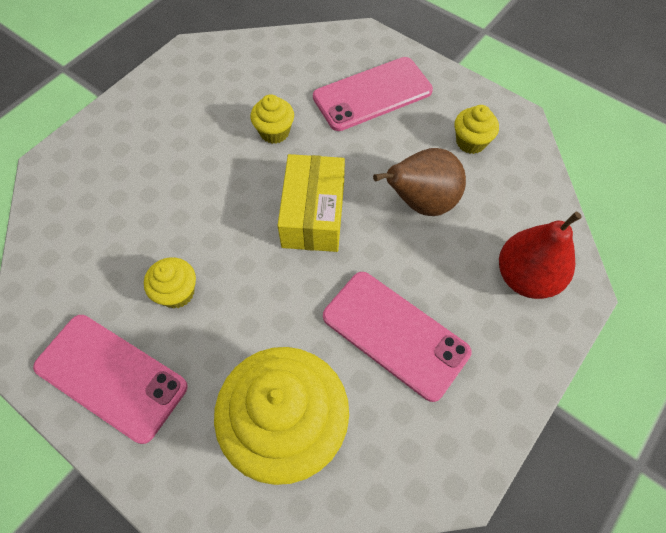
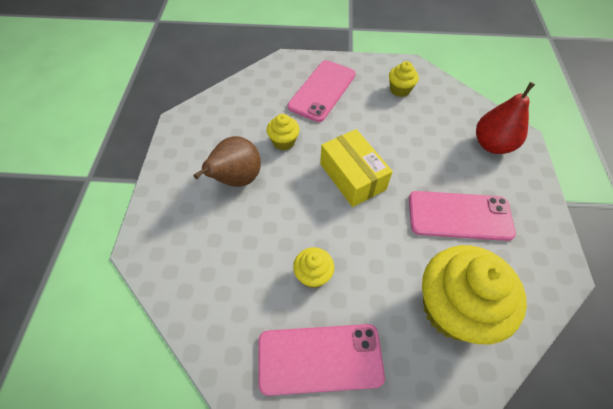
camera: 35 degrees left, 5 degrees down
(421, 202) = (405, 136): brown pear -> brown pear (236, 179)

